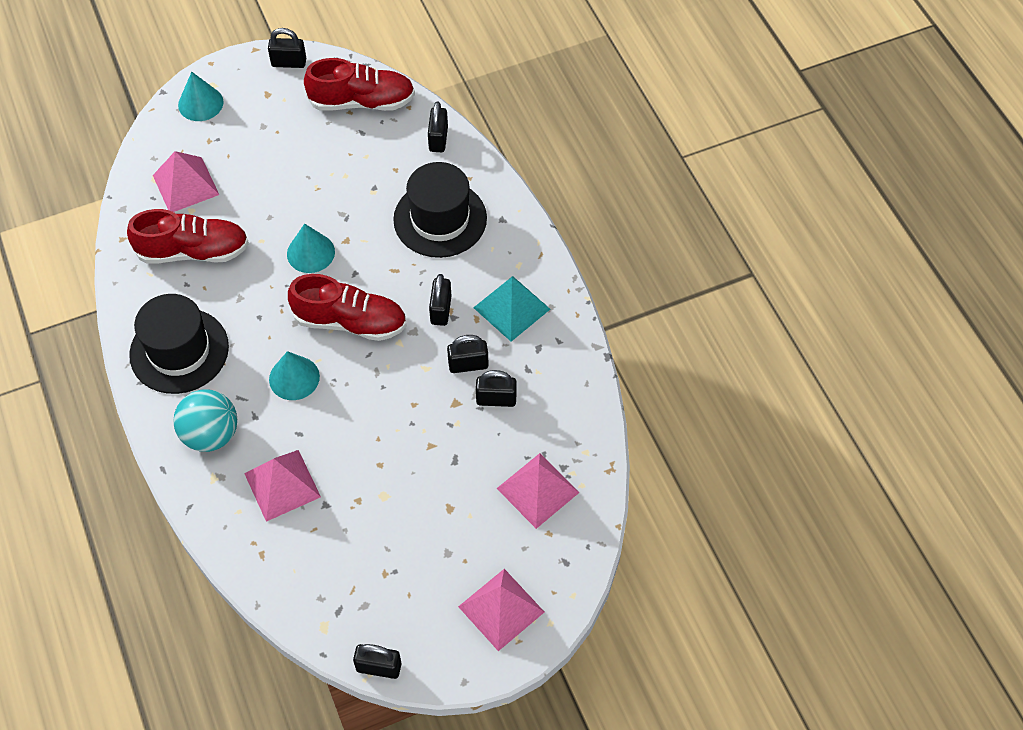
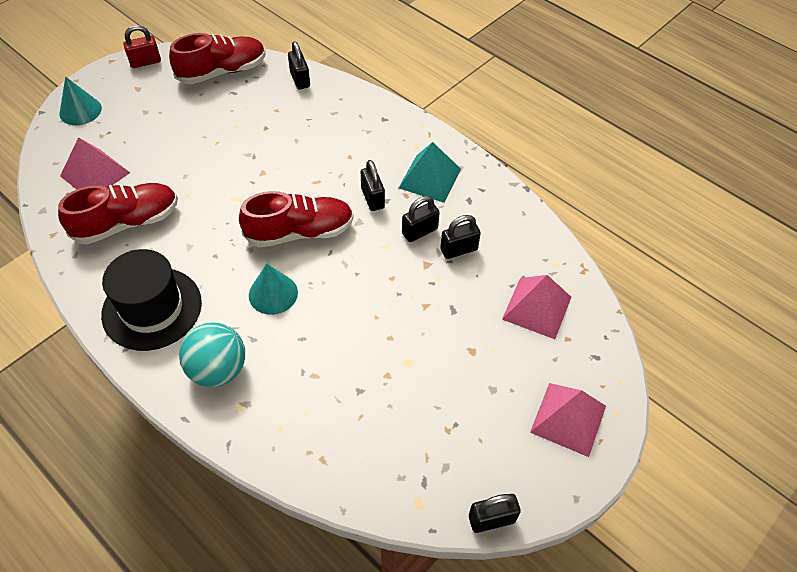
camera: 25 degrees left, 5 degrees down
(282, 485) = (310, 389): pink pyramid -> none
(289, 62) = (145, 62): black padlock -> red padlock
(310, 253) = (236, 191): turquoise cone -> none
(440, 219) = (333, 133): black hat -> none

